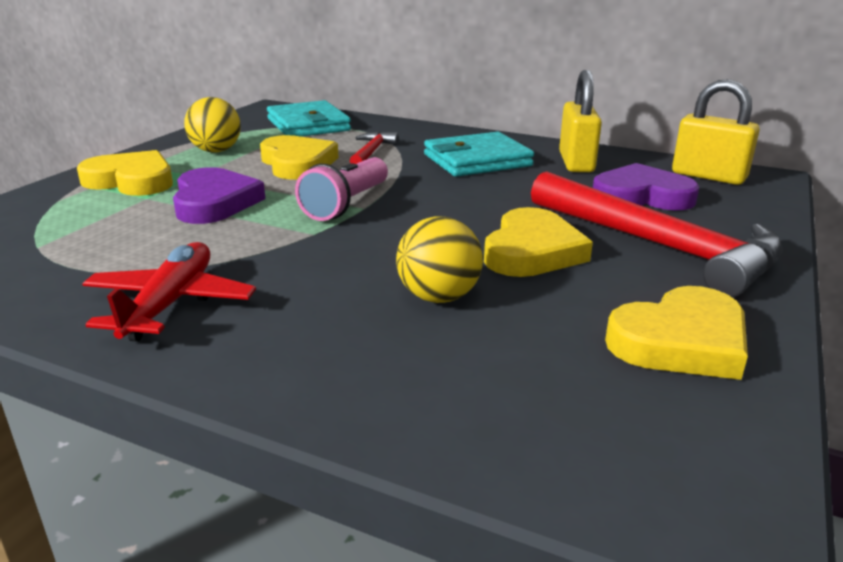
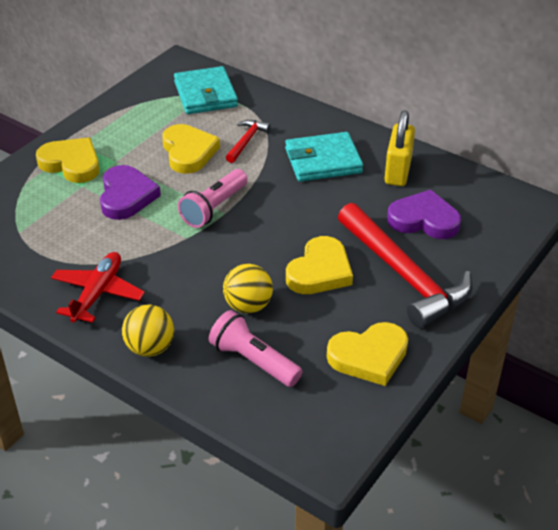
camera: 10 degrees right, 15 degrees up
(216, 151) = (131, 128): yellow ball -> yellow ball (150, 348)
(480, 368) = (253, 361): none -> pink flashlight
(708, 176) = (489, 200): yellow padlock -> none

